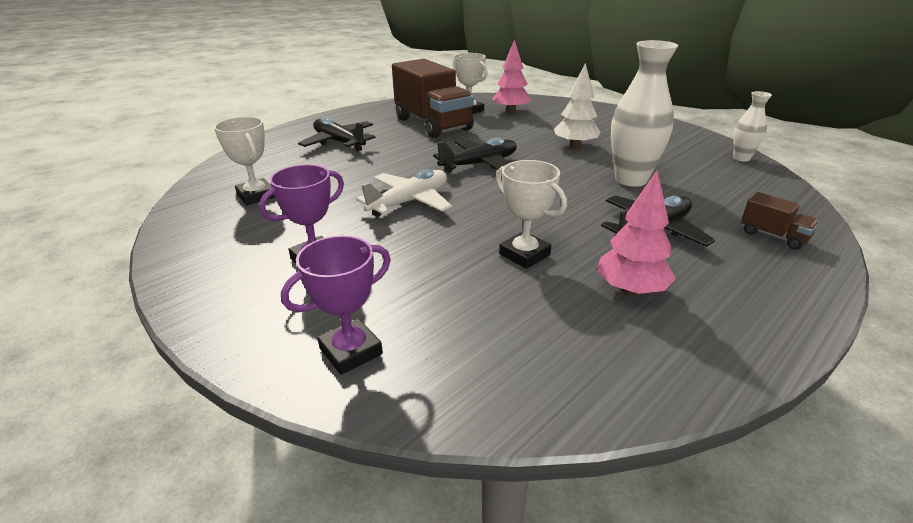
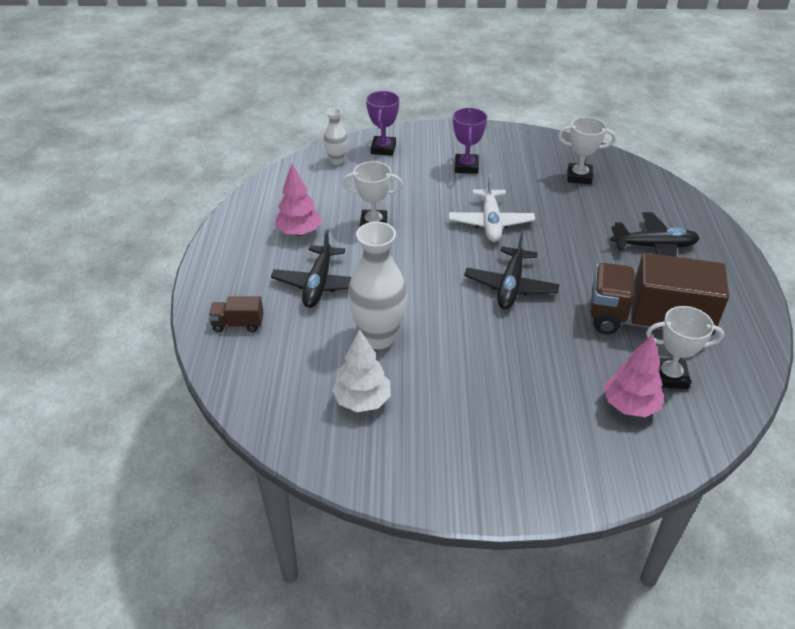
camera: 135 degrees right, 10 degrees up
(575, 146) = (475, 367): white tree -> white tree (362, 401)
(741, 158) = (306, 447): white vase -> white vase (336, 161)

